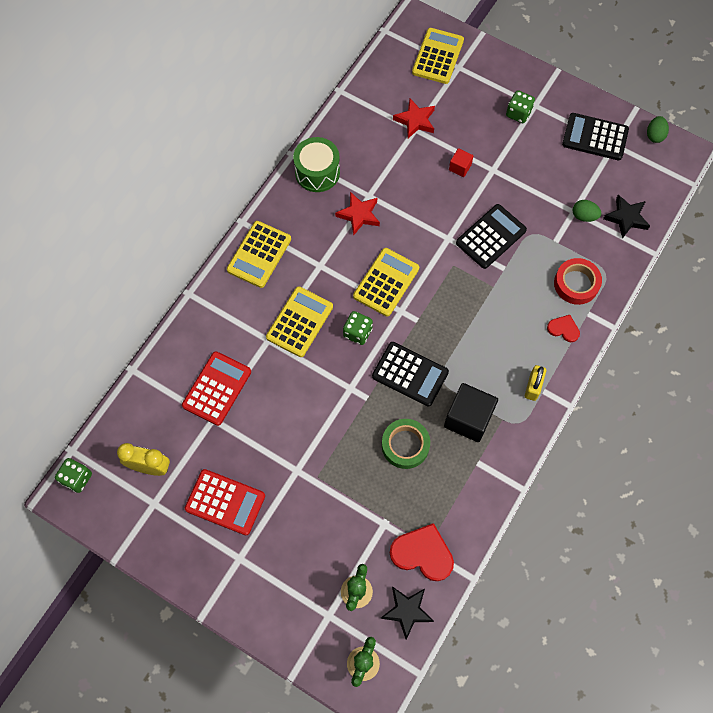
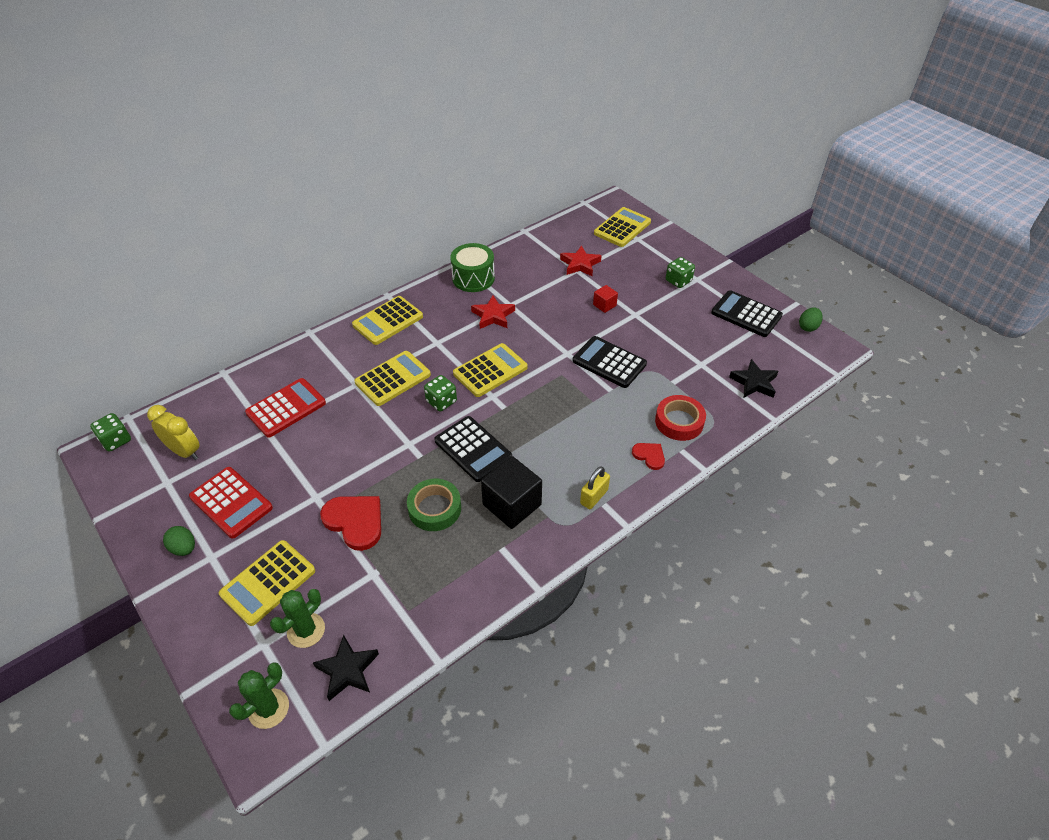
camera: 20 degrees right, 20 degrees down
(302, 563) = (268, 582): none -> yellow calculator
(422, 553) = (397, 616): red heart -> red heart (355, 521)
(491, 237) = (609, 362): black calculator -> black calculator turned 120 degrees counterclockwise
(584, 216) = (710, 370): green egg -> green egg (184, 548)

